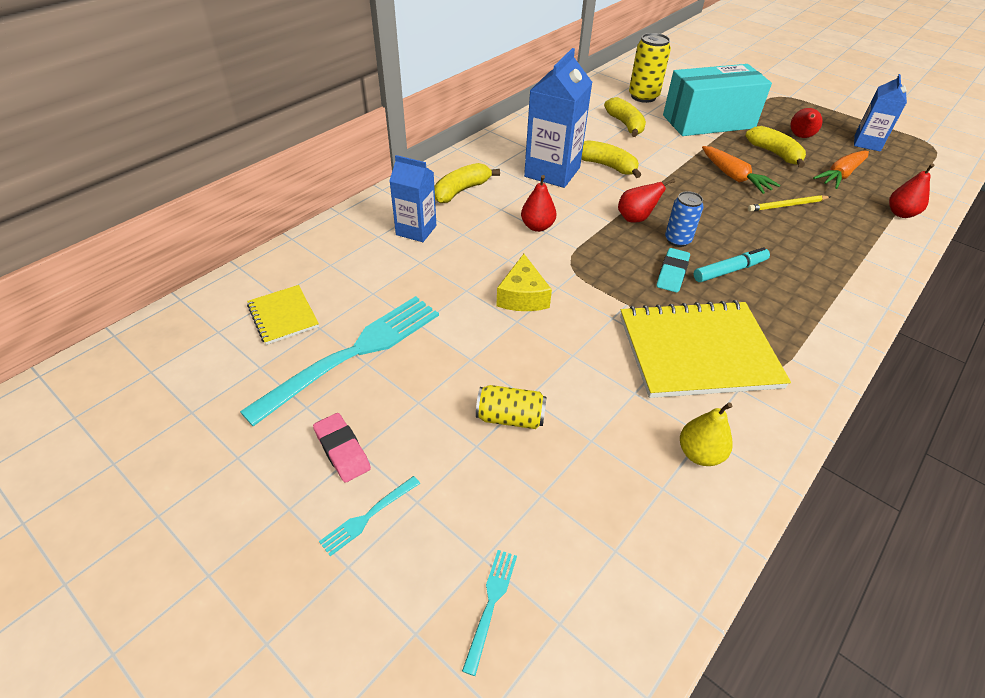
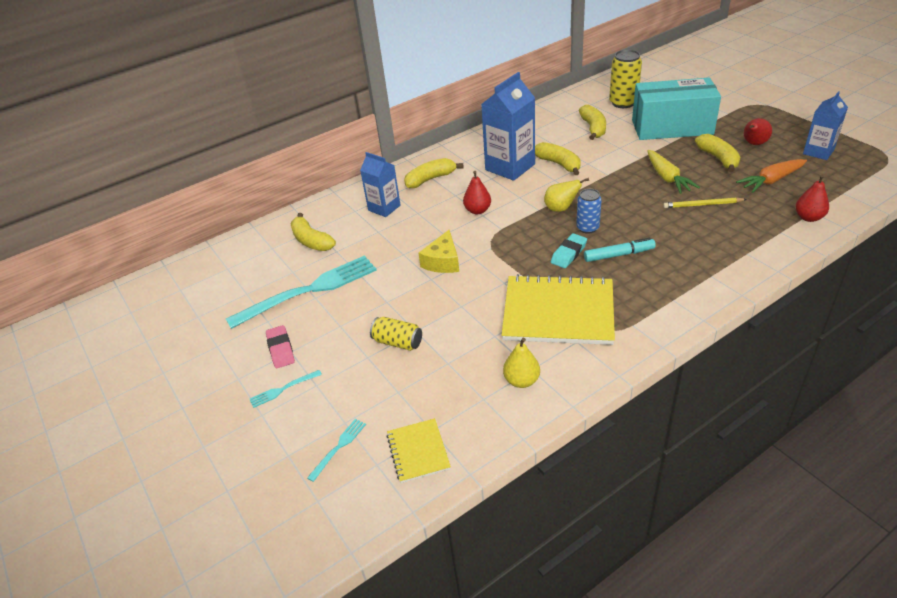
camera: 20 degrees right, 5 degrees down
(283, 316) = (271, 262): yellow notebook -> yellow notebook (418, 451)
(332, 281) = (311, 241): none -> yellow banana
(635, 218) = (561, 208): red pear -> yellow pear
(733, 177) = (667, 178): orange carrot -> yellow carrot

